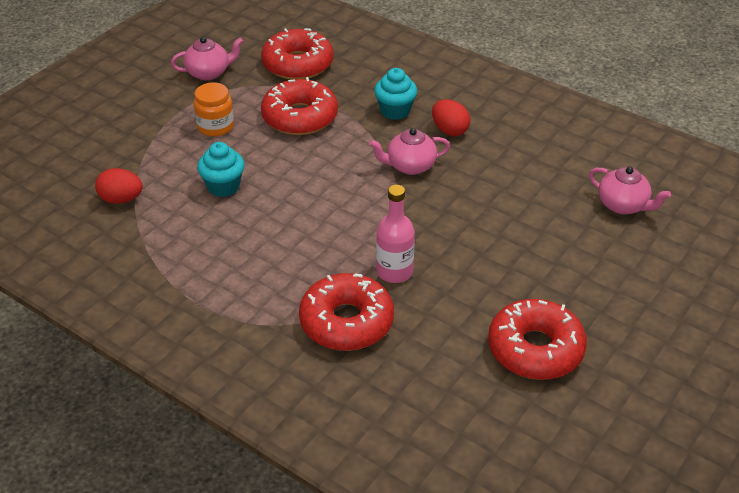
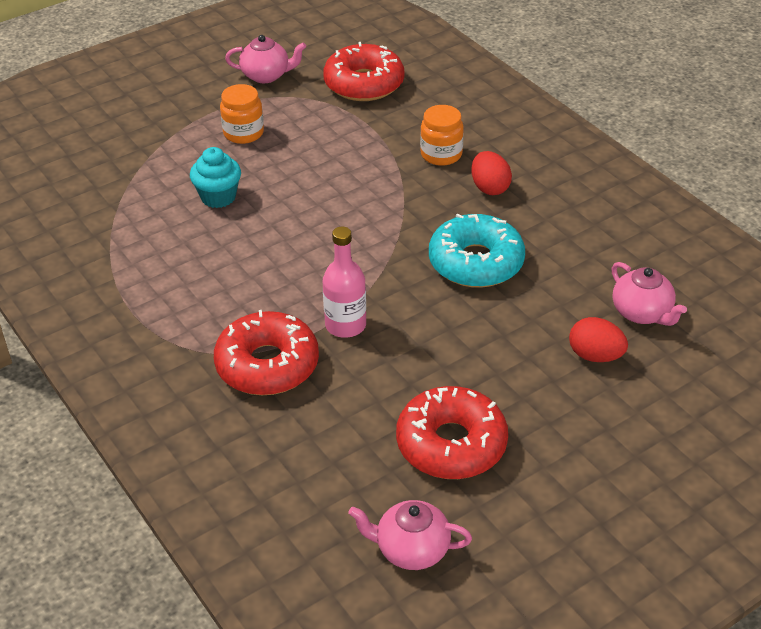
camera: 20 degrees right, 0 degrees up
(121, 199) = (112, 188): red egg -> red egg (595, 356)
(300, 117) = (335, 141): red donut -> none
(395, 111) = (441, 154): turquoise cupcake -> orange jar
(410, 166) = (424, 217): pink teapot -> pink teapot (411, 549)
(472, 194) = (476, 262): none -> turquoise donut

